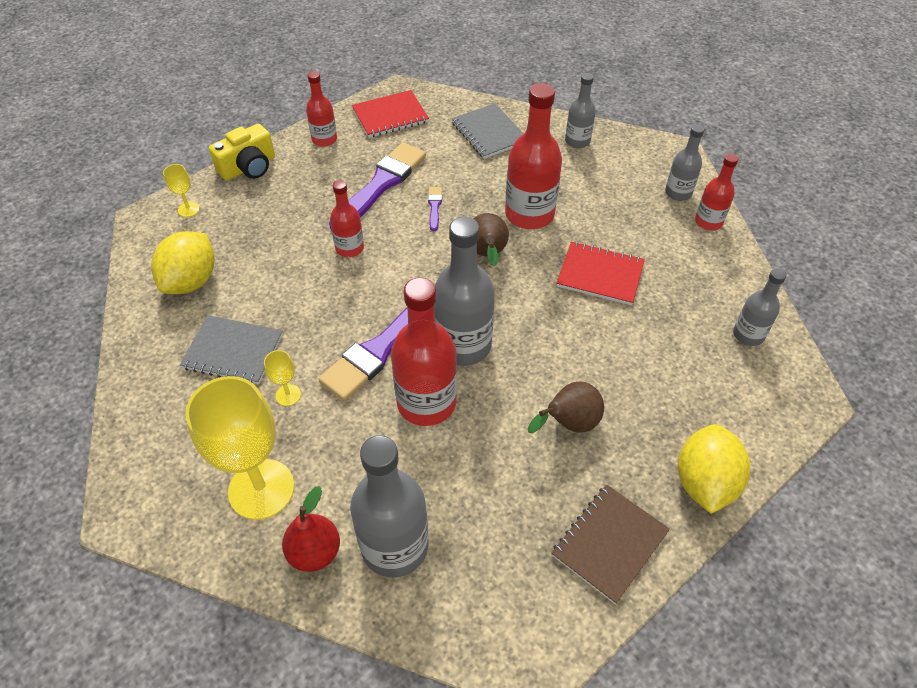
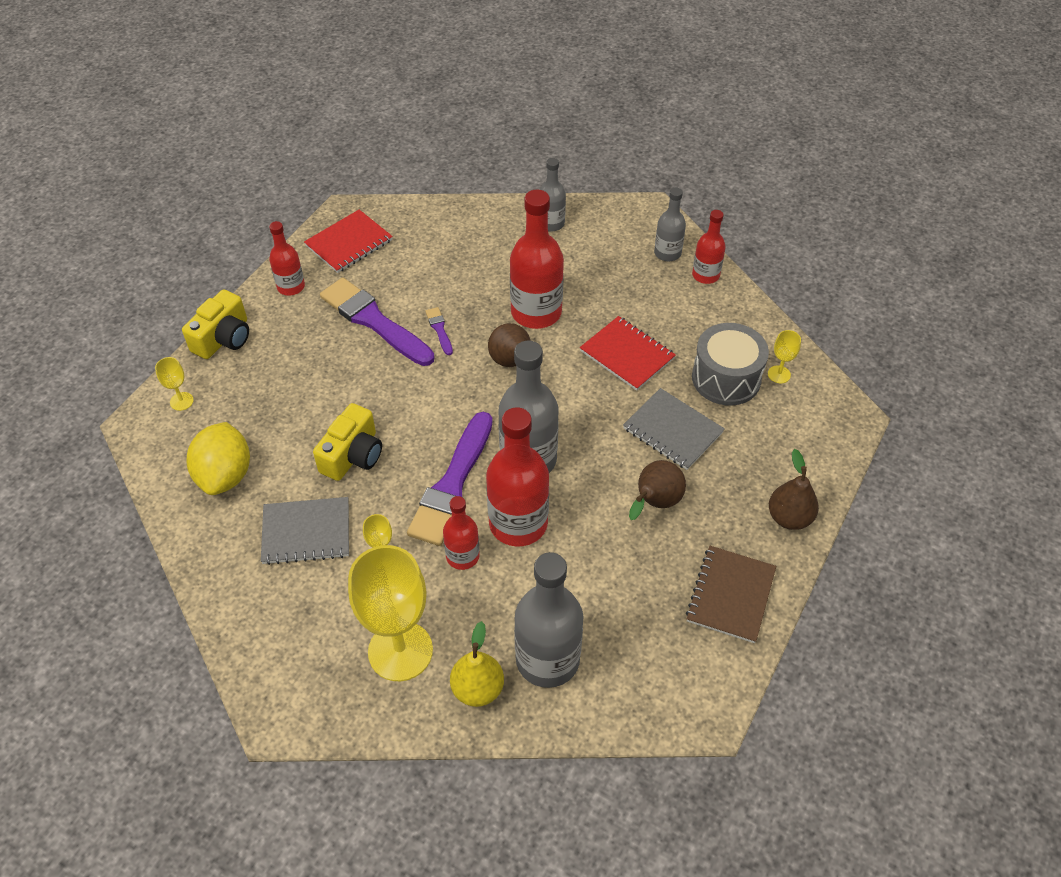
camera: 20 degrees left, 0 degrees up
(306, 295) = (353, 455): none -> yellow camera
(315, 552) = (477, 689): red pear -> yellow pear
(349, 248) = (373, 395): red bottle -> red bottle (462, 556)
(380, 185) = (374, 321): purple brush -> purple brush turned 60 degrees counterclockwise
(489, 133) = (460, 236): grey notebook -> grey notebook (672, 430)
(600, 275) = (627, 355): red notebook -> red notebook turned 45 degrees clockwise
(691, 323) = (726, 378): none -> grey drum
(704, 482) = (789, 517): yellow lemon -> brown pear
(748, 335) = (779, 374): grey bottle -> yellow goblet

